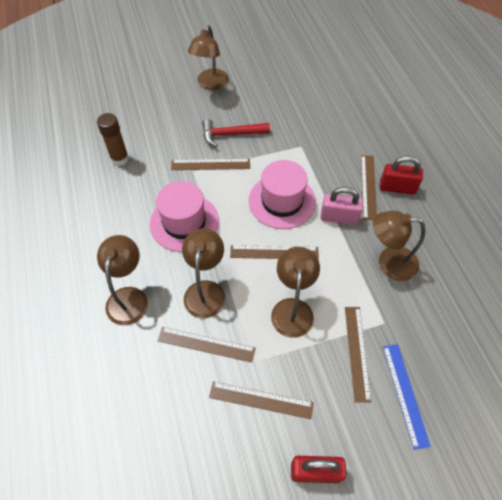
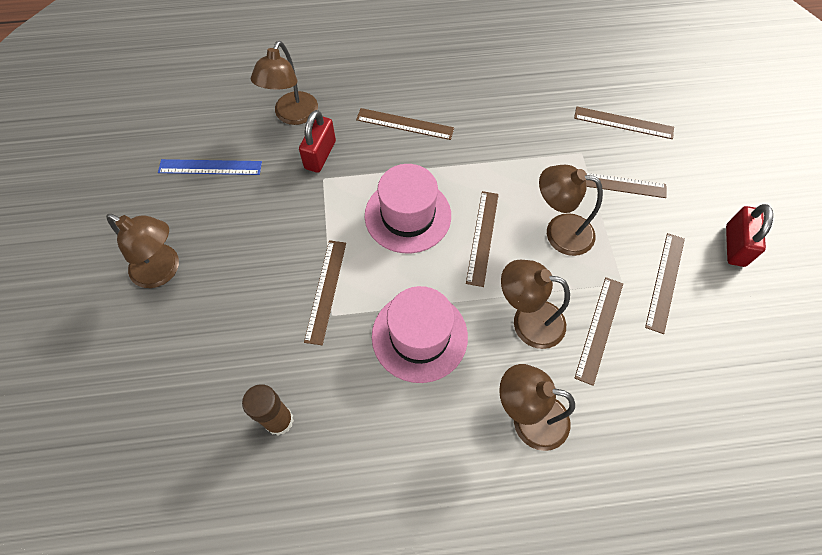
camera: 80 degrees left, 5 degrees up
(231, 134) = (276, 257): red hammer -> none
(339, 217) = (443, 162): pink padlock -> none
(389, 262) = (510, 130): brown lamp -> brown lamp (292, 116)
(397, 188) = (412, 98): red padlock -> red padlock (320, 155)
(405, 394) = (657, 155): blue ruler -> blue ruler (210, 167)
(435, 360) = (623, 122): none -> brown ruler

